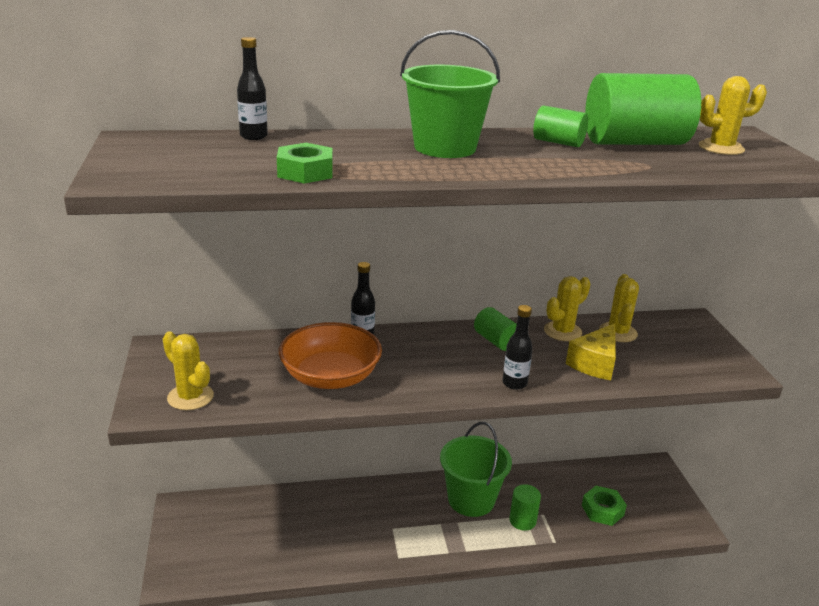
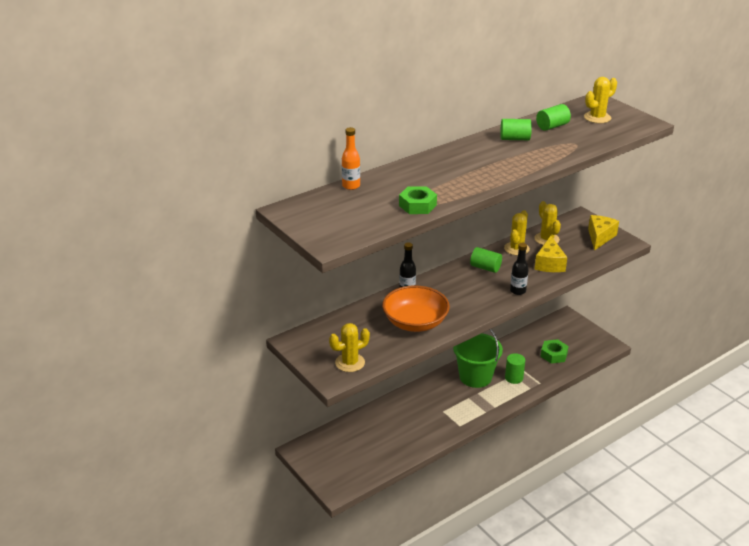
camera: 25 degrees left, 5 degrees up
(190, 397) = (350, 363): yellow cactus -> yellow cactus turned 45 degrees counterclockwise
(253, 136) = (351, 186): black bottle -> orange bottle
(445, 147) = (463, 162): green bucket -> none
(634, 142) = (552, 126): green cylinder -> green cylinder, size x0.49
(703, 352) = (599, 237): none -> yellow cheese

